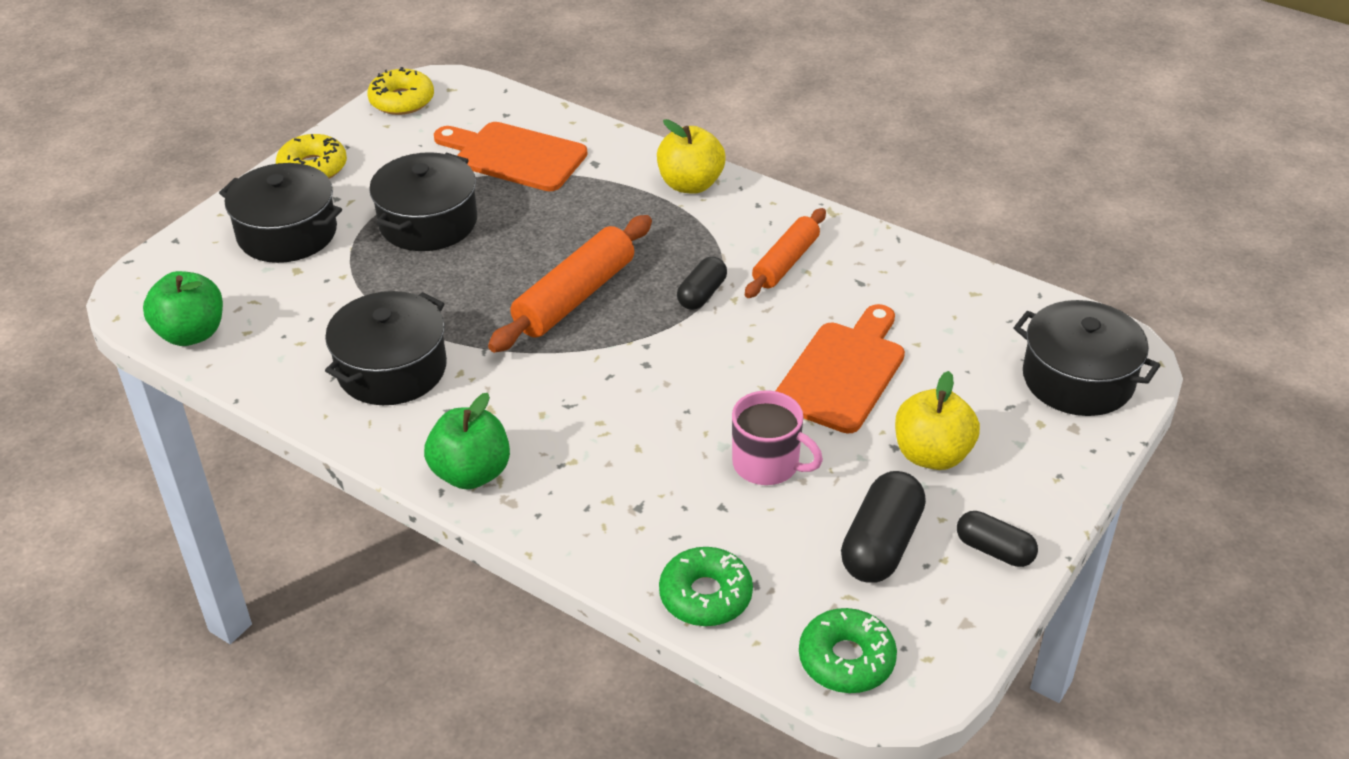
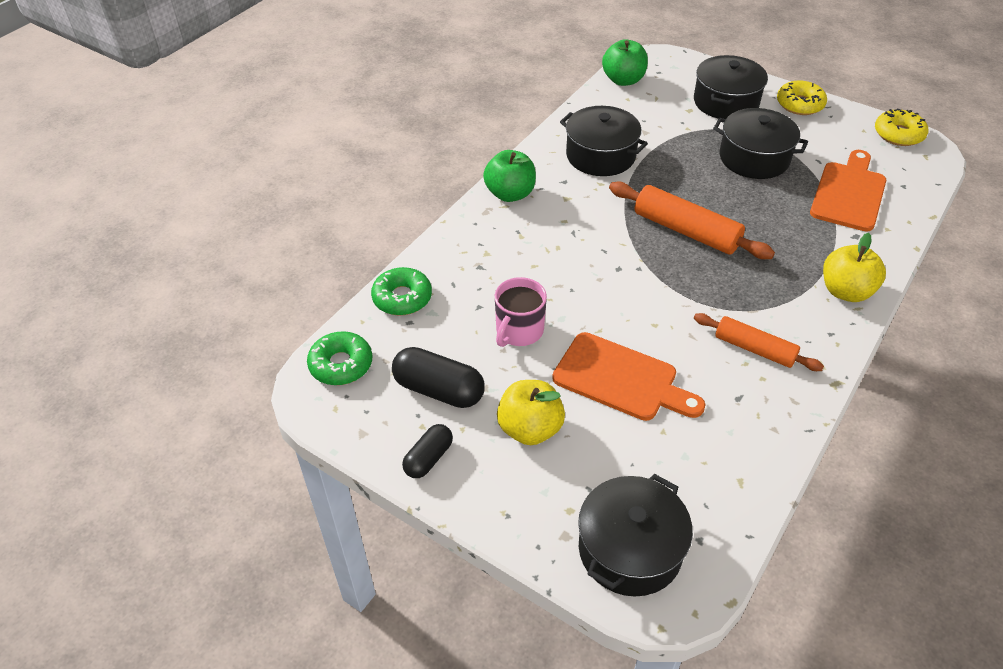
camera: 90 degrees right, 5 degrees up
(702, 294) = (702, 298): black capsule -> none

